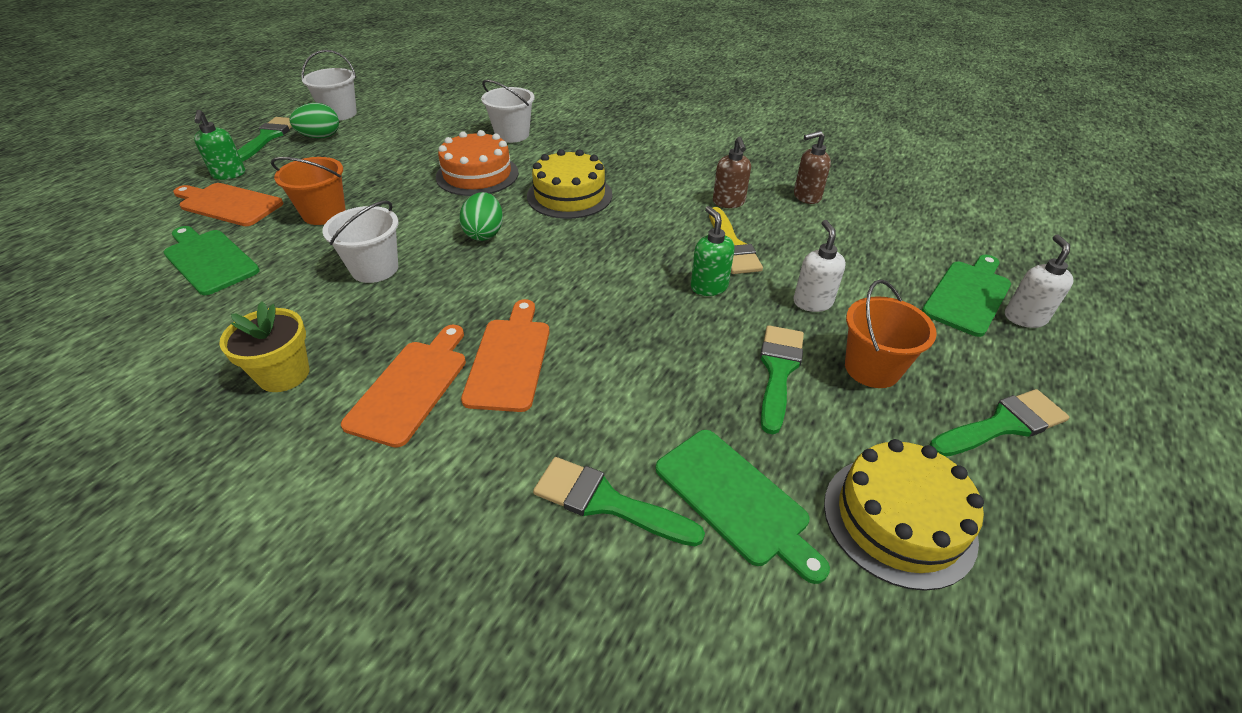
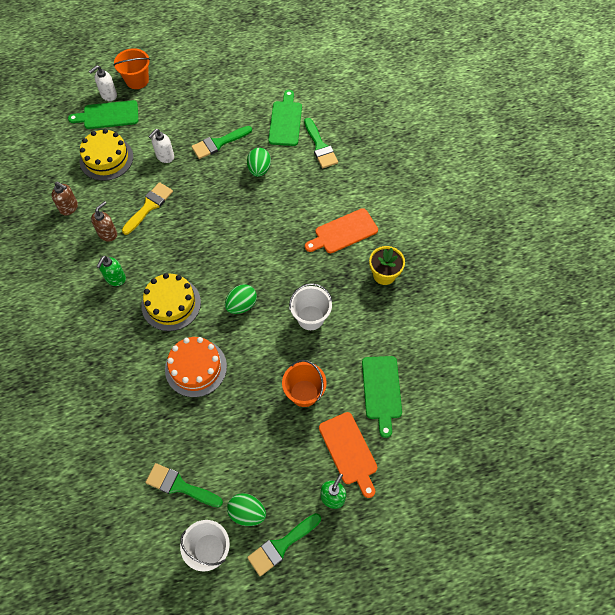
camera: 135 degrees left, 20 degrees up
(510, 359) = (300, 218): orange cutting board -> none
(512, 135) = (131, 403): white bucket -> none
(662, 380) = (259, 169): none -> green egg
(709, 287) = (190, 193): green soap dispenser -> green soap dispenser (115, 279)
(872, 368) = (189, 121): orange bucket -> orange bucket (137, 80)
(898, 519) = (252, 86): yellow cake -> yellow cake (106, 158)
(1002, 425) = (184, 80): green brush -> green brush (180, 486)

